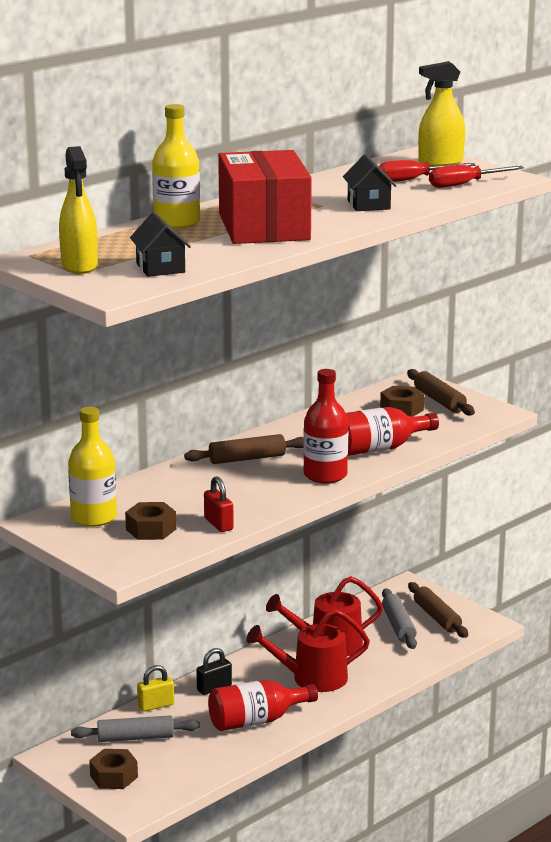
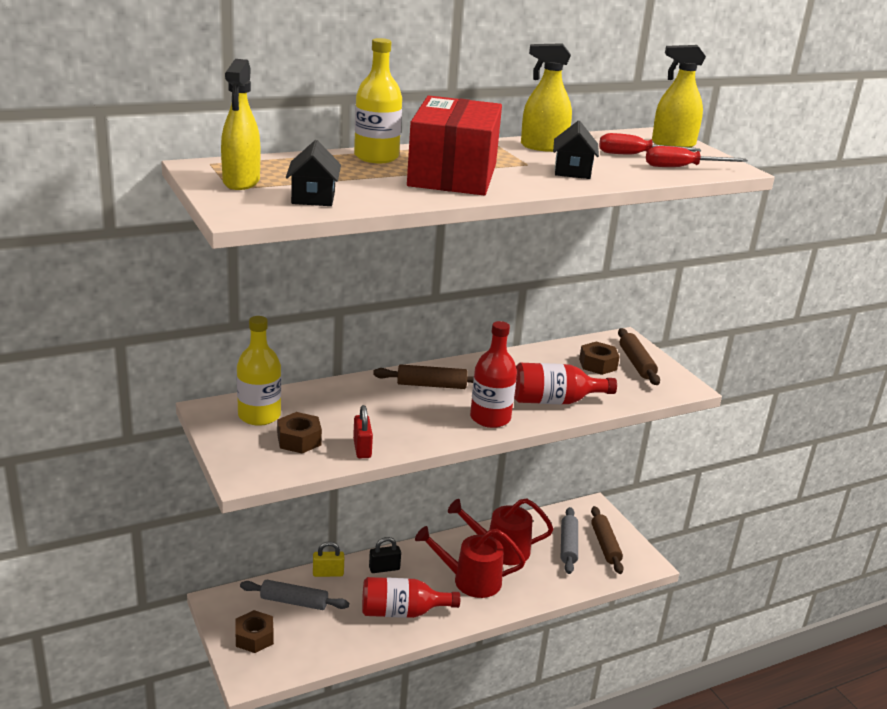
camera: 15 degrees right, 5 degrees up
(322, 186) = (543, 147): none -> yellow spray bottle

